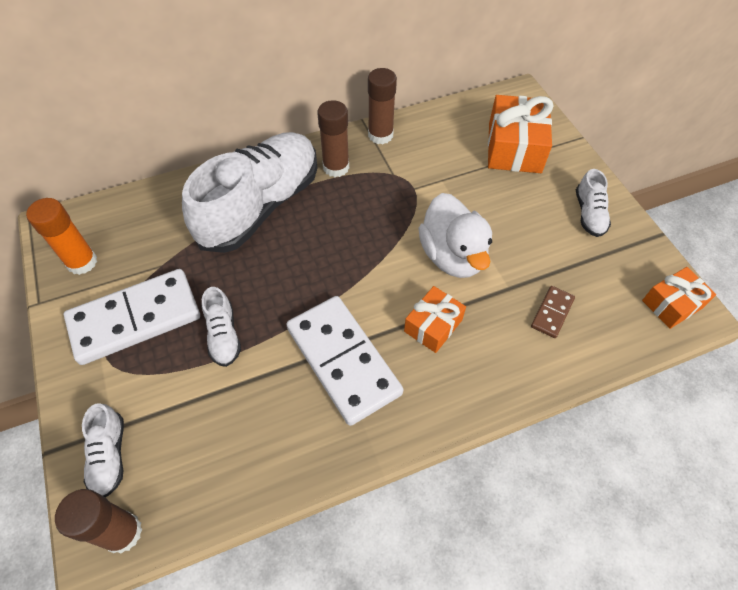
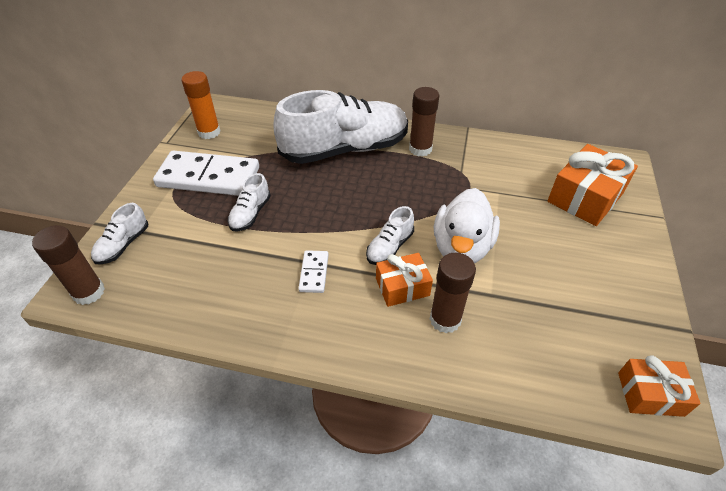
camera: 35 degrees right, 10 degrees down
(343, 360) = (314, 273): white domino -> white domino, size x0.45
(380, 135) = (473, 143): brown glue stick -> brown glue stick (445, 319)
(552, 313) = (515, 333): brown domino -> none
(589, 214) = (619, 277): white shoe -> white shoe (390, 247)

